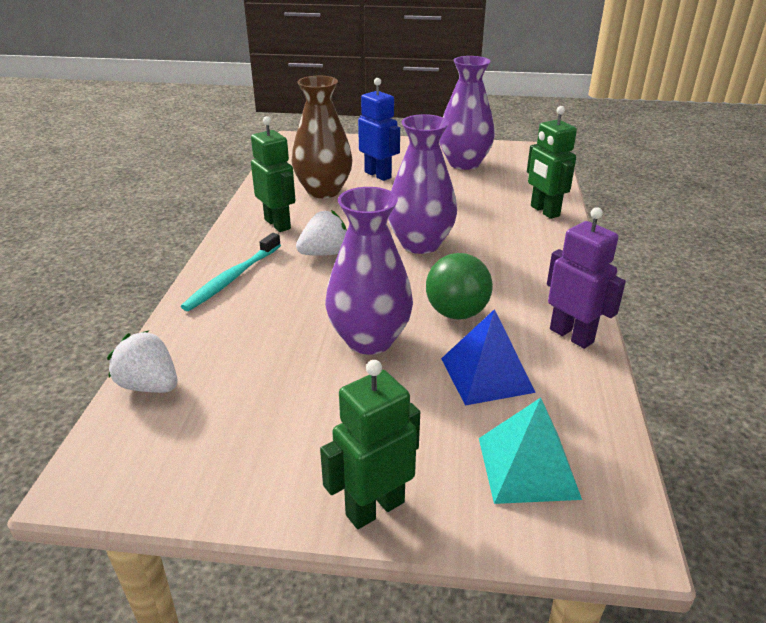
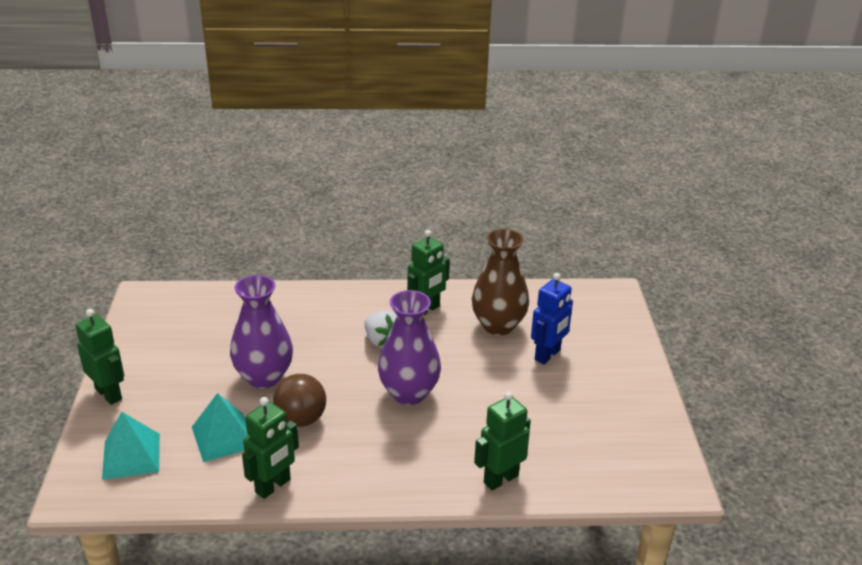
camera: 80 degrees right, 0 degrees up
(149, 386) = (216, 296): white strawberry -> none
(232, 278) = (337, 303): turquoise toothbrush -> none
(456, 313) = (301, 419): green ball -> brown ball
(464, 163) = (605, 415): purple vase -> none
(486, 374) = (223, 437): blue pyramid -> turquoise pyramid
(571, 335) = (273, 486): purple robot -> green robot

